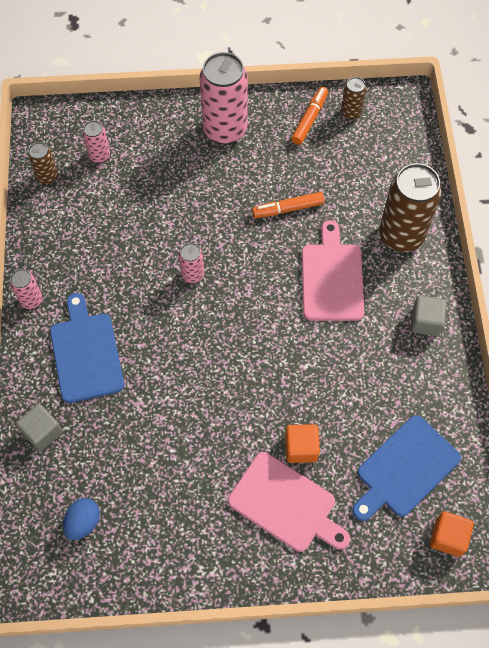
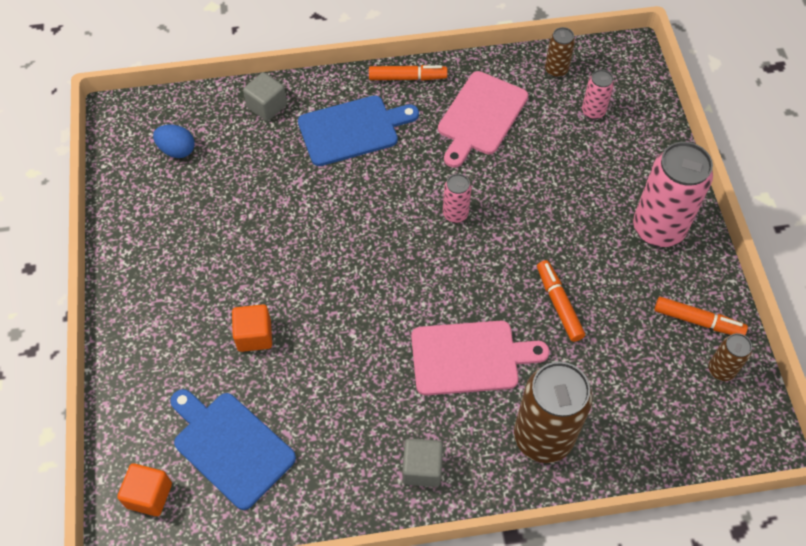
camera: 85 degrees right, 5 degrees down
(31, 300) = (407, 77): pink can -> orange marker
(286, 504) = (191, 324): pink cutting board -> pink cutting board (480, 117)

